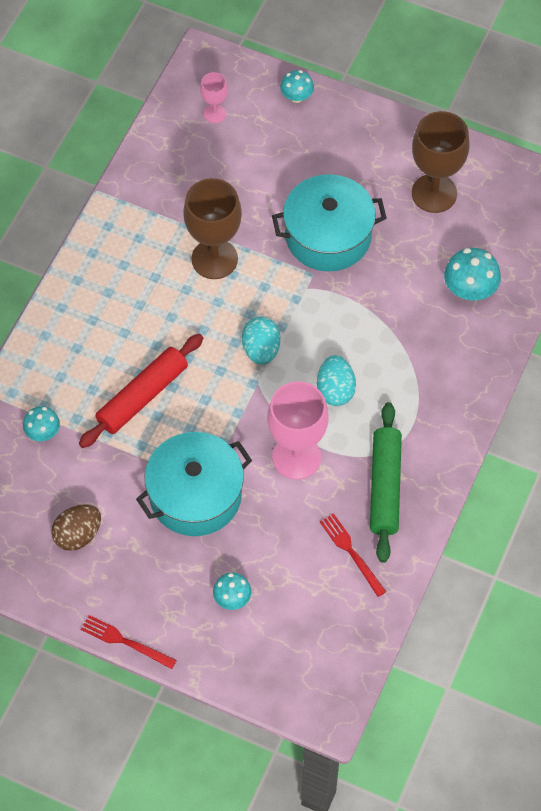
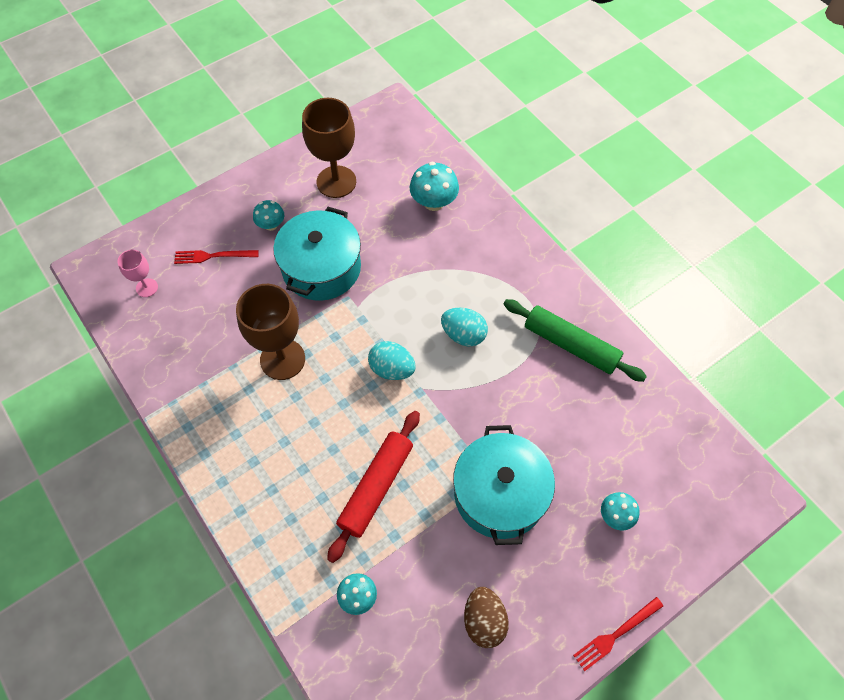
camera: 60 degrees left, 0 degrees up
(142, 396) = (376, 487): red rolling pin -> red rolling pin turned 45 degrees clockwise
(296, 96) = (180, 224): turquoise mushroom -> turquoise mushroom (271, 225)
(296, 457) = (508, 395): pink goblet -> none
(351, 552) = (617, 400): red fork -> red fork (213, 256)

